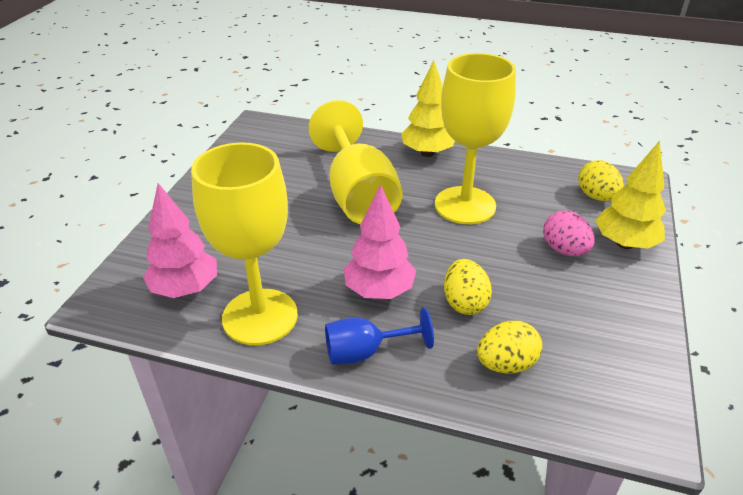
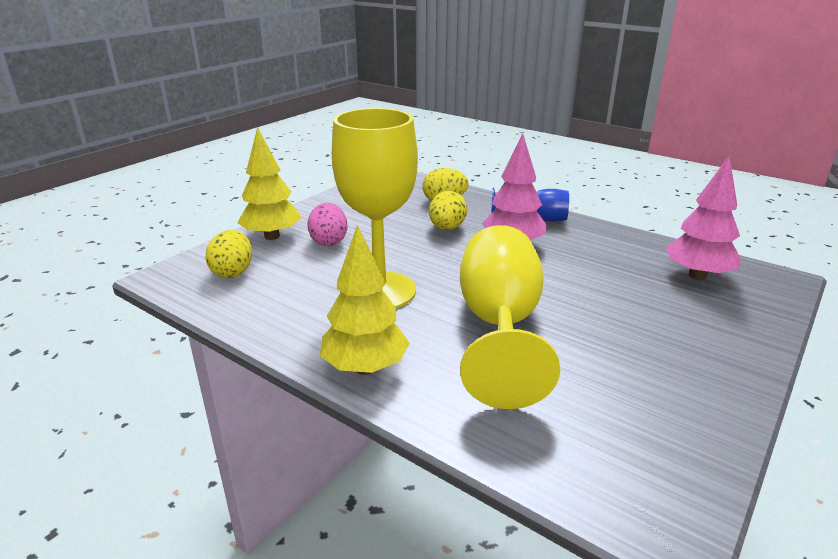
camera: 160 degrees left, 10 degrees down
(260, 316) = (620, 247): yellow goblet -> none

